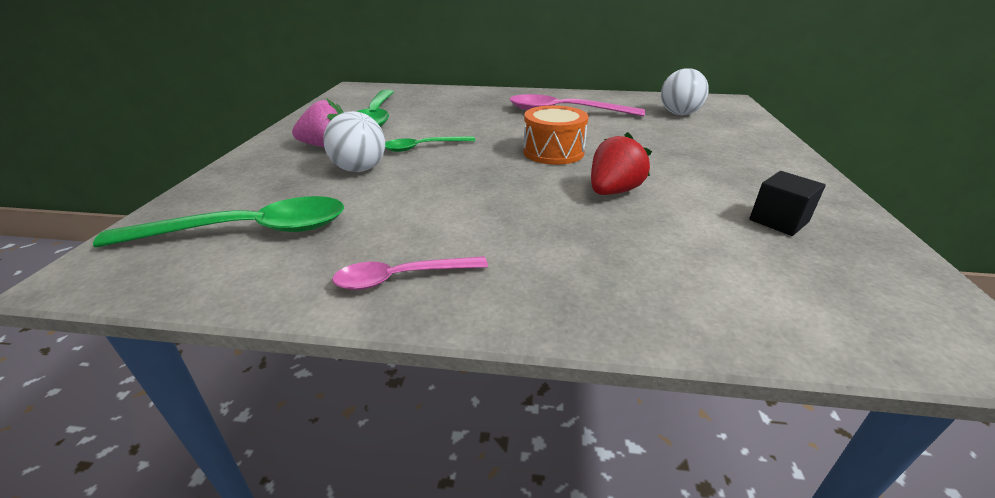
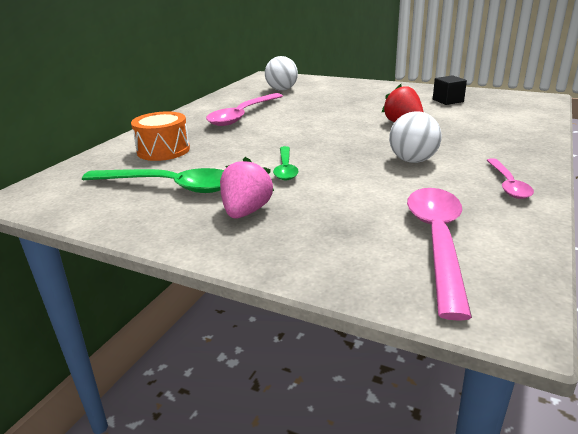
camera: 70 degrees left, 5 degrees down
(247, 231) = (437, 242): green spoon -> pink spoon
(359, 169) = (321, 196): white ball -> white ball (412, 160)
(553, 152) = (329, 129): orange drum -> orange drum (163, 150)

